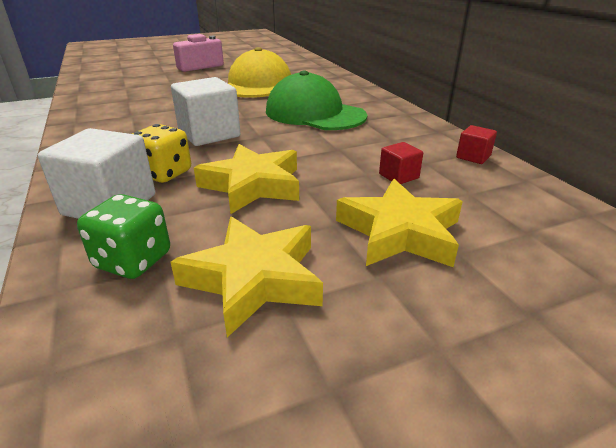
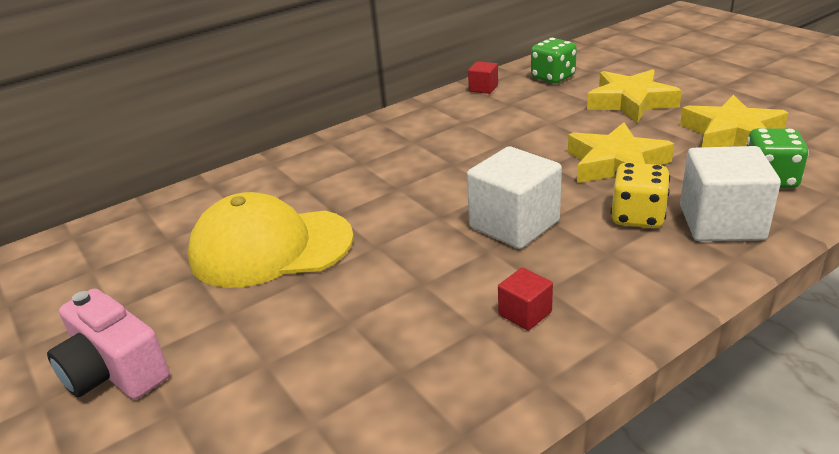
camera: 100 degrees left, 0 degrees up
(314, 113) = (403, 171): green cap -> none
(398, 176) = (544, 110): red cube -> red cube (525, 313)
(502, 199) = (553, 77): none -> green dice

